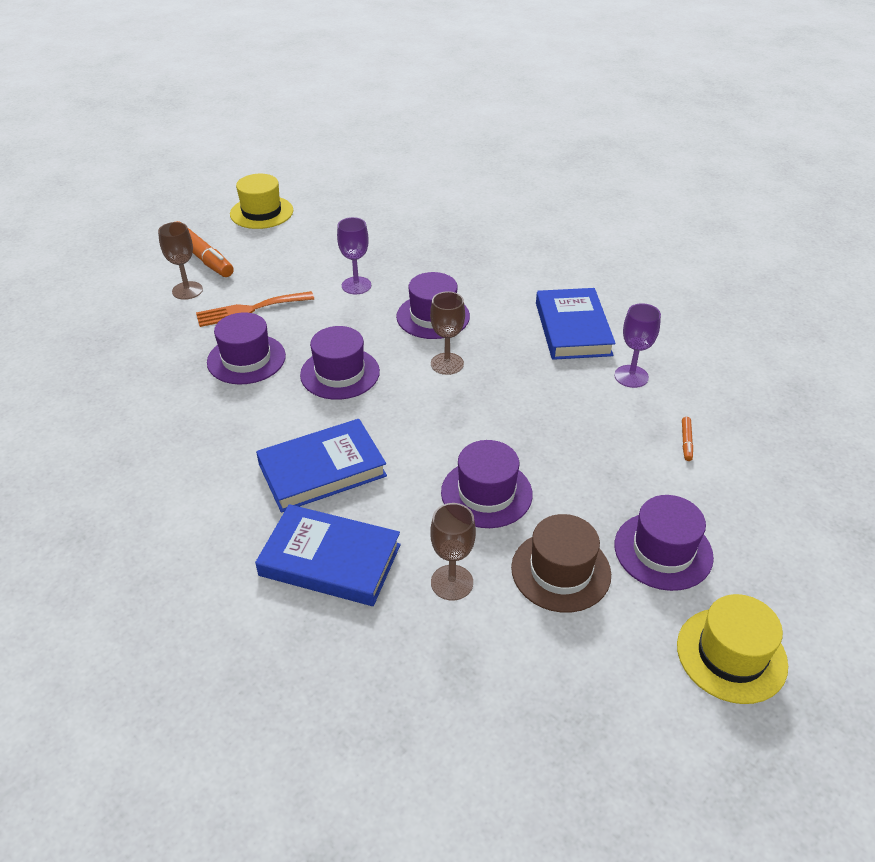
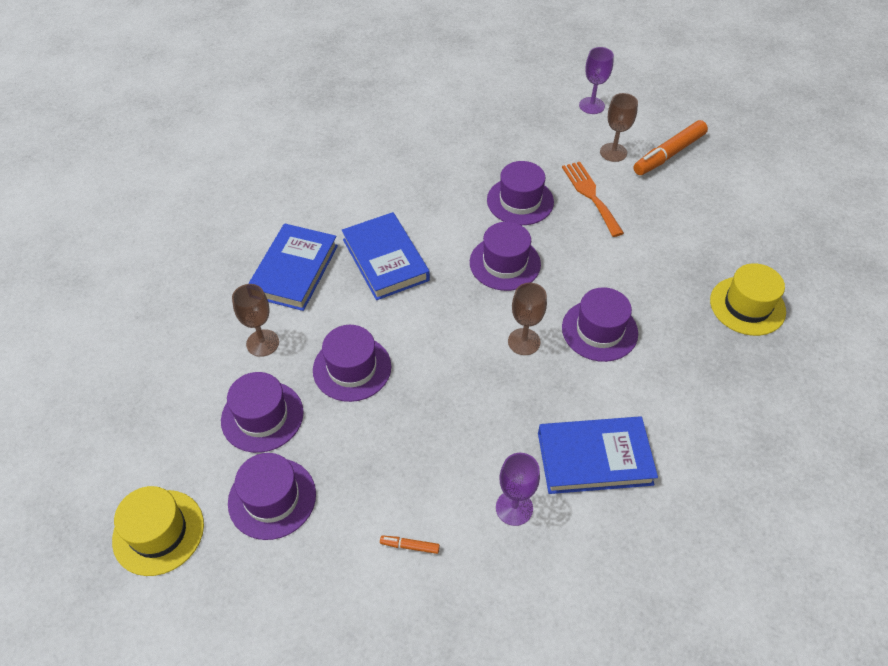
camera: 90 degrees right, 10 degrees up
(261, 212) = (761, 185): yellow hat -> yellow hat (747, 306)
(356, 285) = (643, 267): purple goblet -> purple goblet (591, 105)
(561, 571) = (262, 416): brown hat -> purple hat

